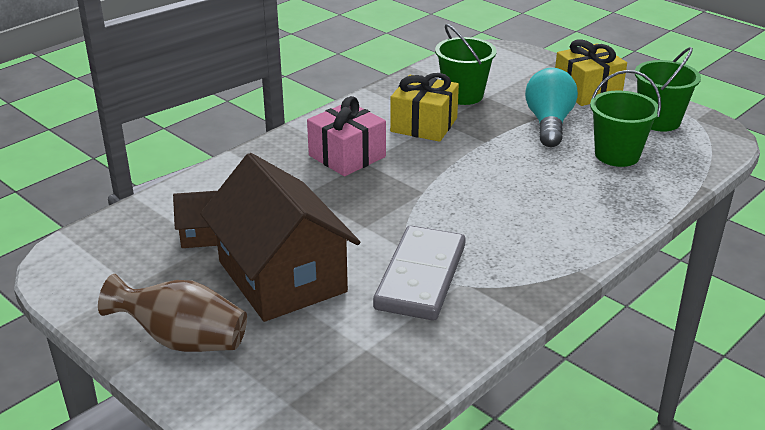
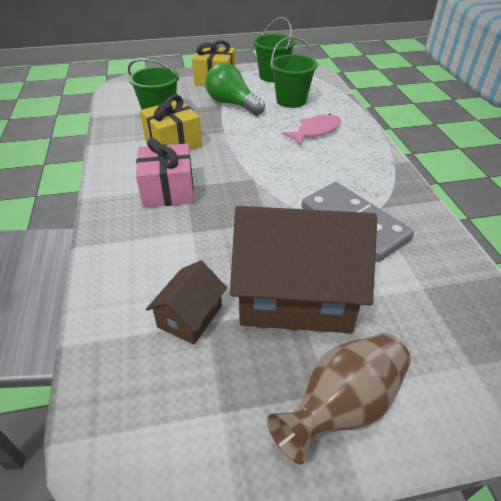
camera: 55 degrees left, 10 degrees up
(549, 123) = (232, 104): turquoise light bulb -> green light bulb
(570, 195) = (315, 131): none -> pink fish

